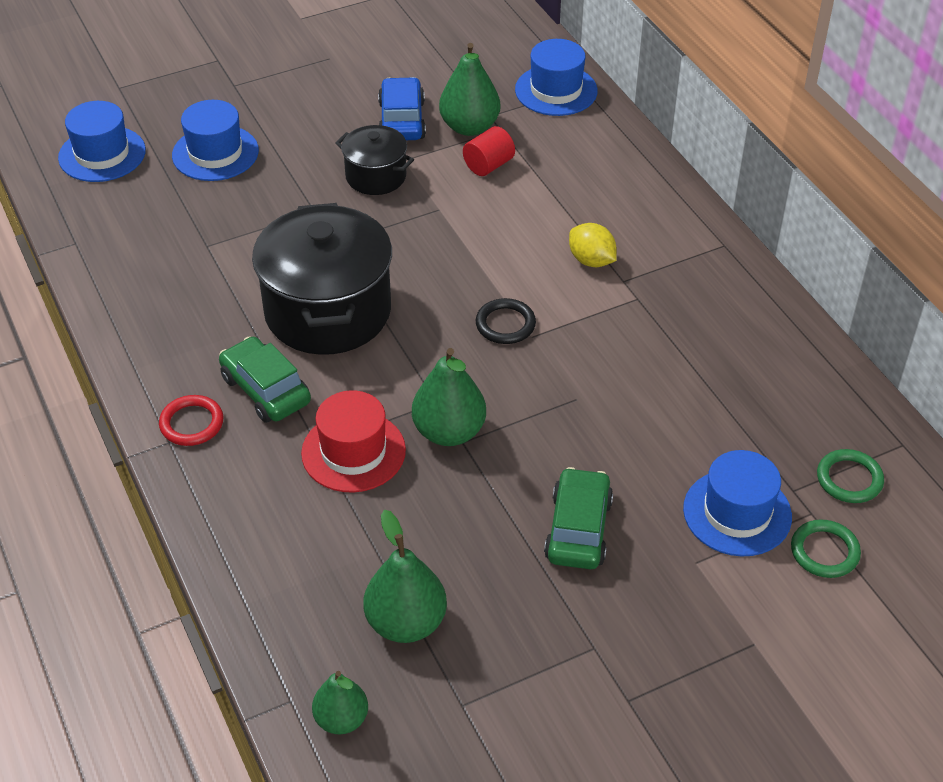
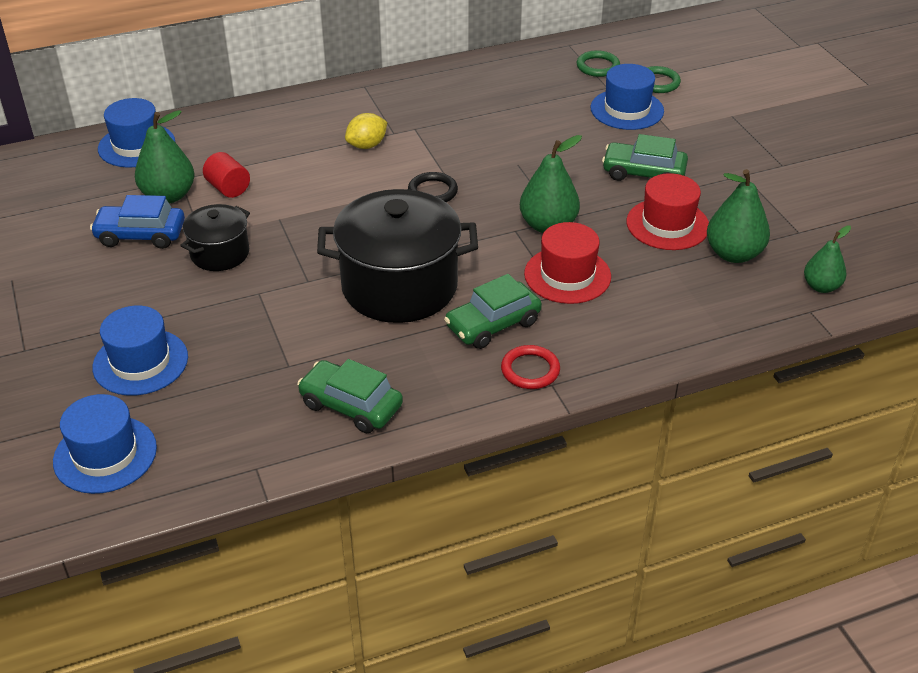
camera: 85 degrees left, 5 degrees down
(148, 294) = (351, 405): none -> green car
(464, 552) = (667, 224): none -> red hat

